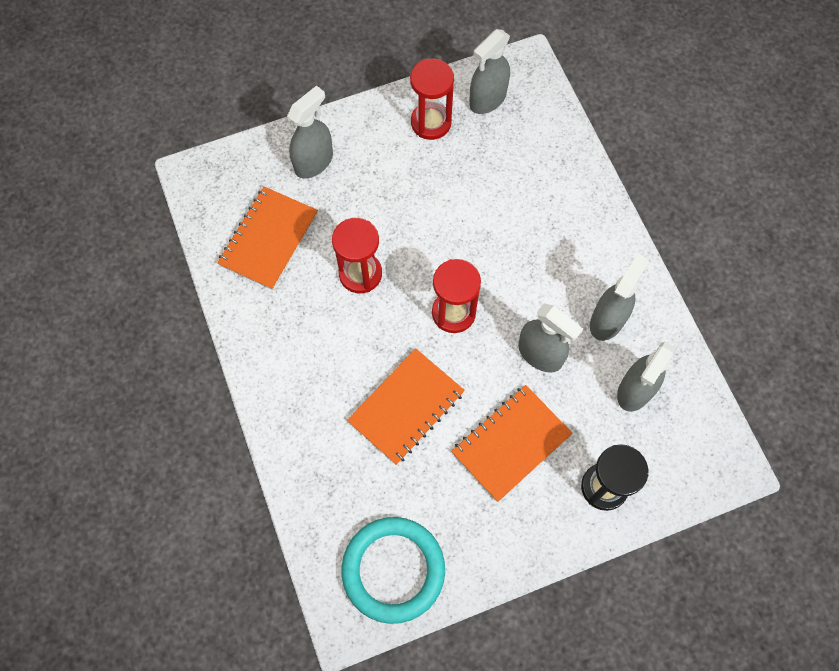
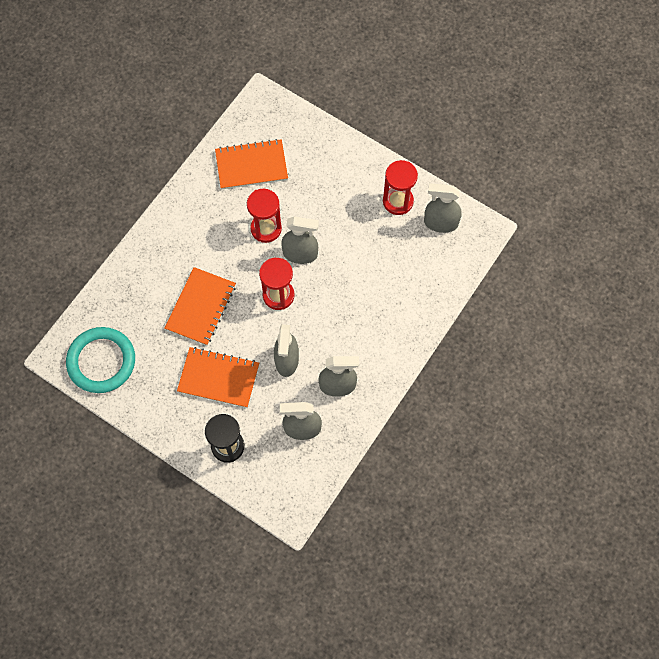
camera: 55 degrees right, 0 degrees up
(314, 162) = (320, 155): grey spray bottle -> grey spray bottle (300, 254)
(406, 407) = (201, 307): orange notebook -> orange notebook turned 75 degrees counterclockwise

